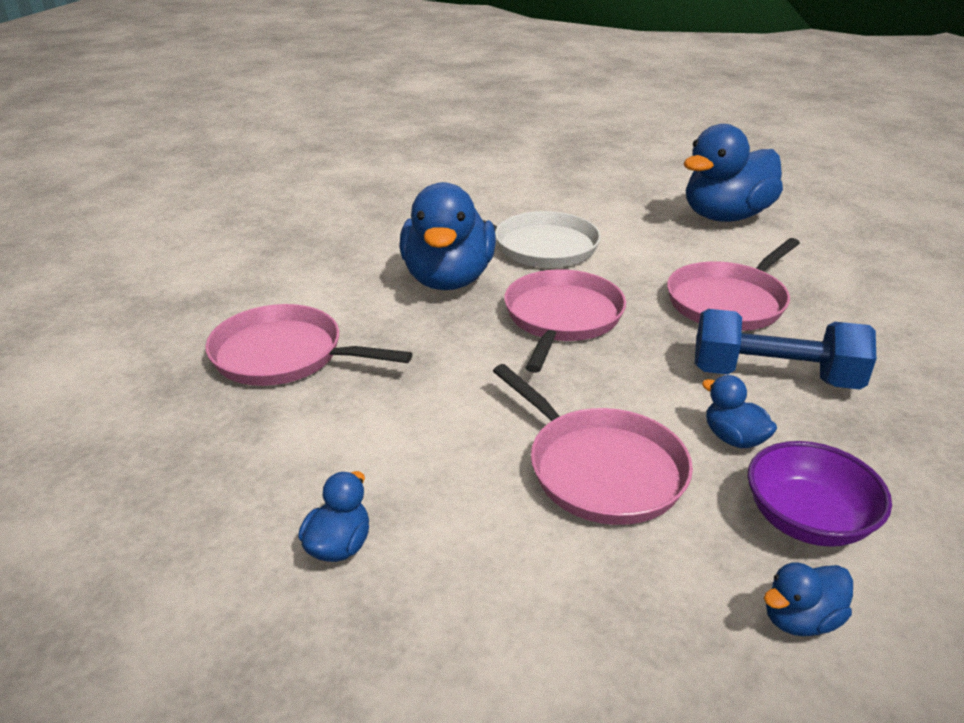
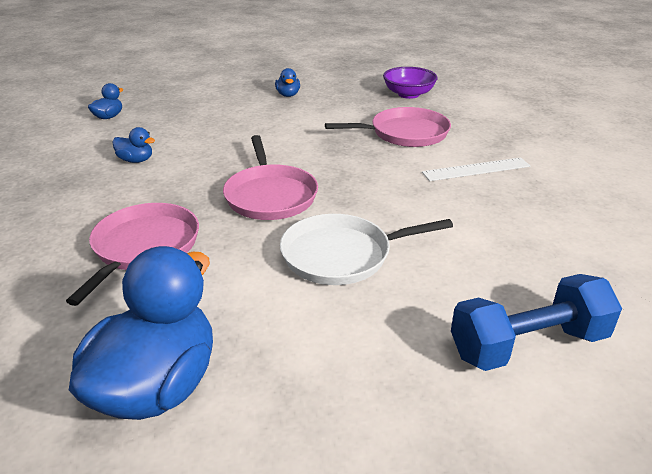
camera: 150 degrees right, 0 degrees up
(296, 279) = (476, 169): none -> white ruler
(448, 279) = (378, 200): blue duck -> none
(600, 469) = (201, 134): pink pan -> none
(774, 377) = (109, 197): blue dumbbell -> blue dumbbell (528, 345)
(807, 520) = (100, 141): purple bowl -> purple bowl (408, 94)

